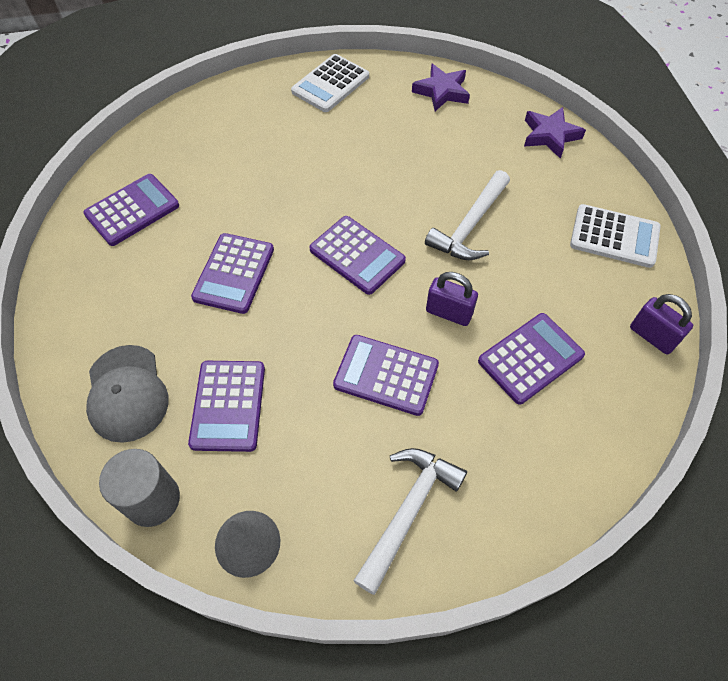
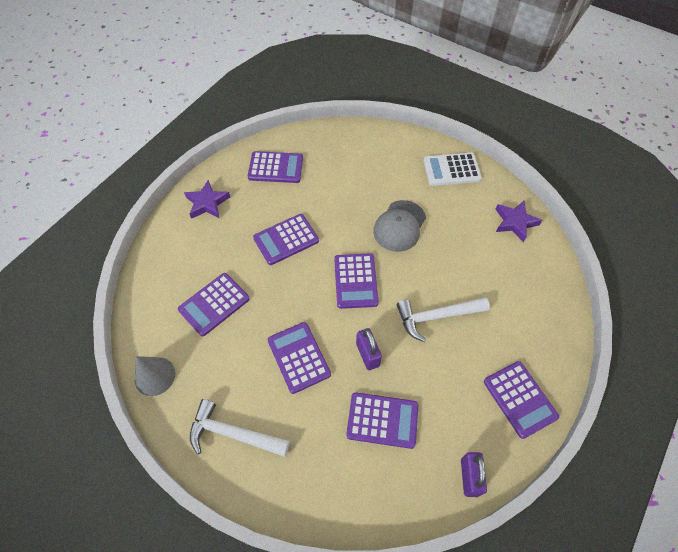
camera: 45 degrees right, 0 degrees up
(127, 393) = (181, 259): grey cap -> grey cap (399, 226)
(152, 499) = (141, 318): grey cylinder -> none
(408, 511) = (233, 434): white hammer -> white hammer turned 150 degrees counterclockwise
(550, 135) = (554, 303): purple star -> purple star (207, 203)
(614, 236) = (519, 399): white calculator -> purple calculator

